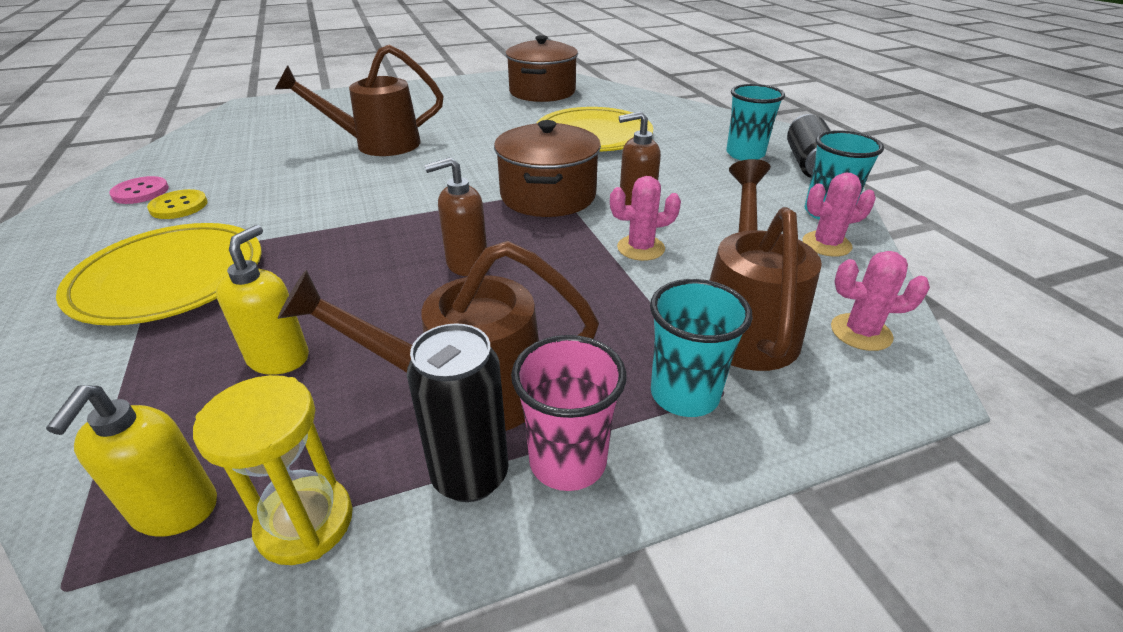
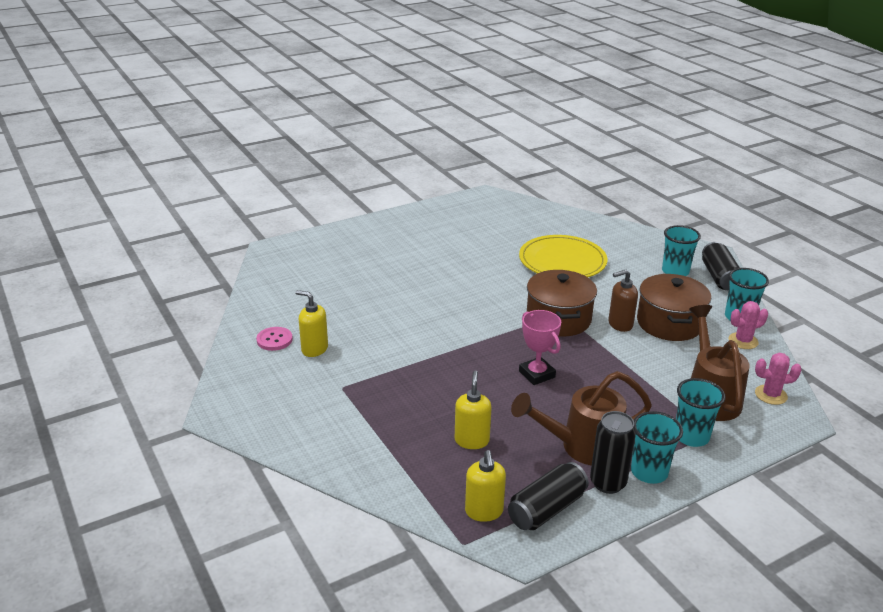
camera: 10 degrees left, 5 degrees down
(169, 278) = (362, 401): yellow plate -> none
(179, 206) = (314, 349): yellow button -> yellow soap dispenser
(305, 523) = (547, 509): yellow hourglass -> black can
(377, 144) = (409, 283): brown watering can -> none
(466, 264) = (536, 374): brown soap dispenser -> pink trophy
(542, 92) = (500, 217): brown pot -> brown pot (669, 323)
(567, 461) = (649, 472): pink cup -> turquoise cup
(641, 248) = (635, 354): pink cactus -> none

